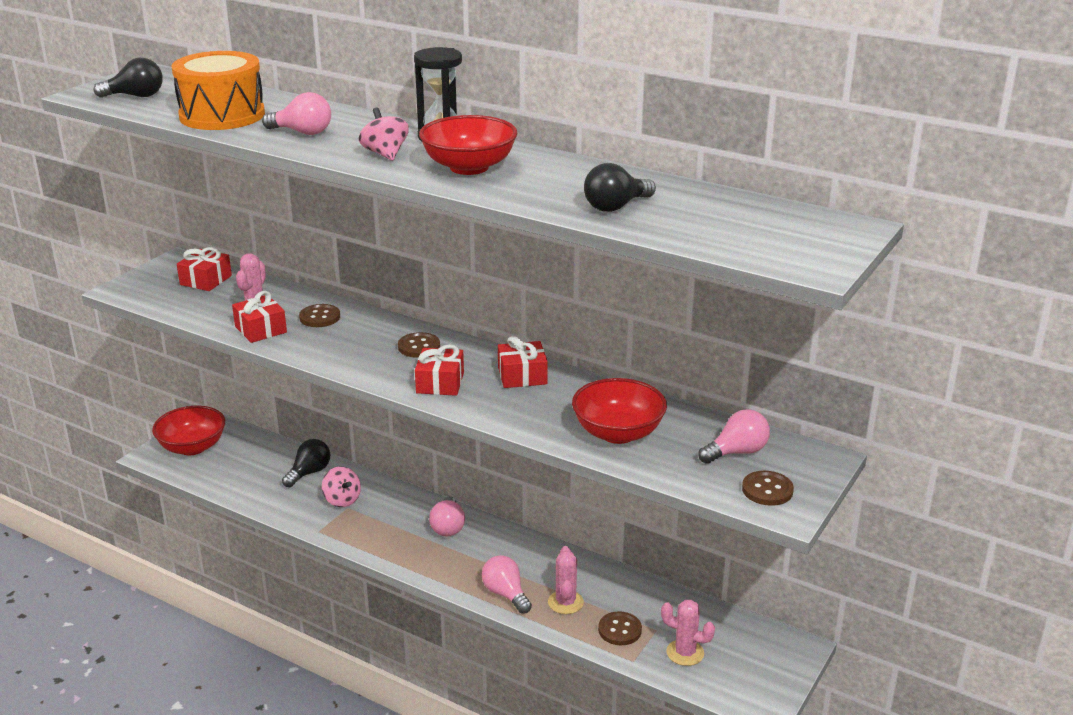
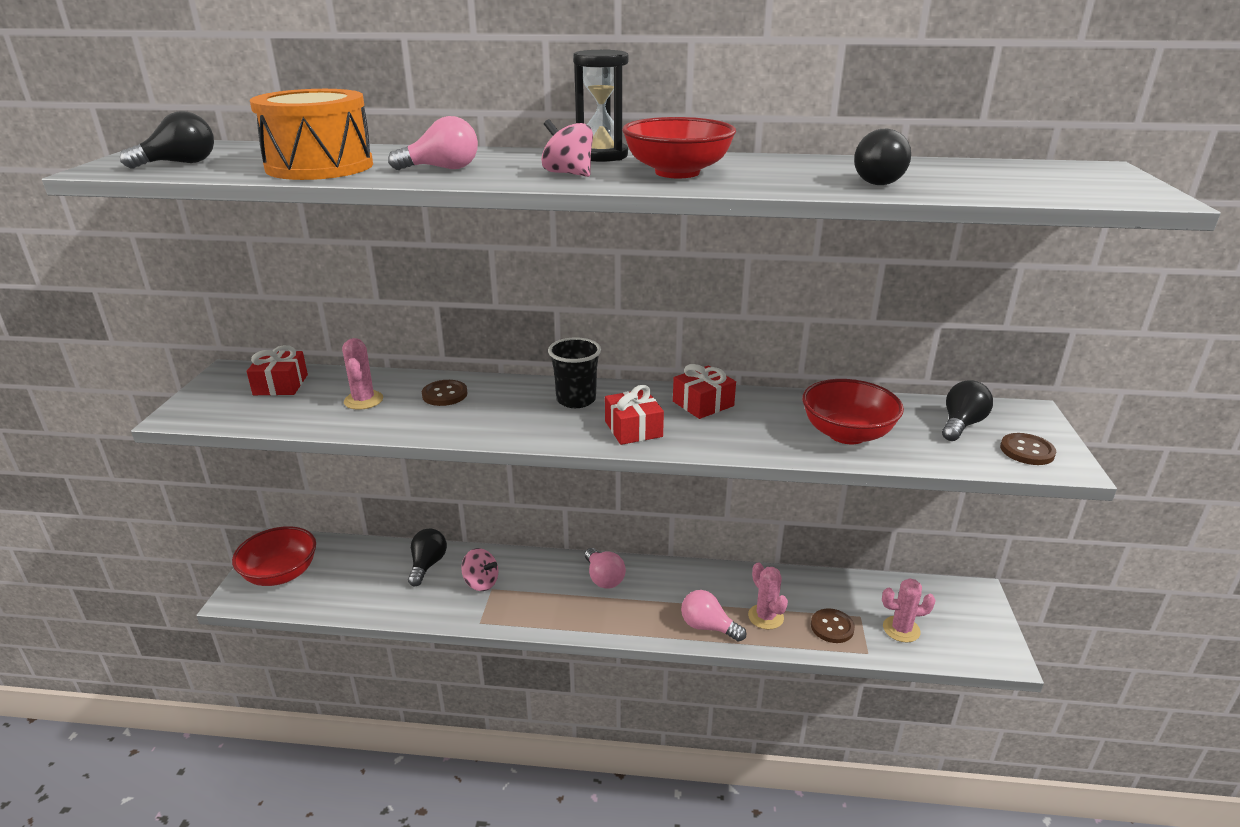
camera: 25 degrees left, 0 degrees up
(261, 329) = (390, 420): red gift -> none
(419, 347) = (576, 400): brown button -> black cup
(737, 452) = (961, 425): pink light bulb -> black light bulb

